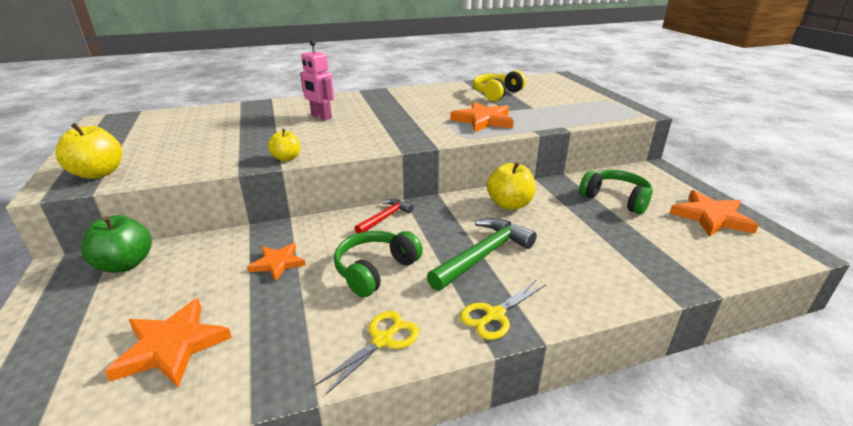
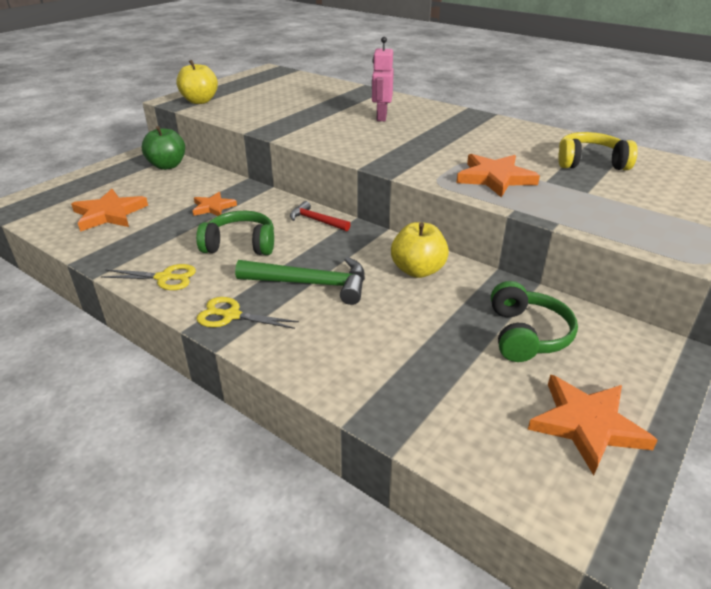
camera: 55 degrees right, 5 degrees up
(286, 158) = (288, 136): yellow apple -> none
(385, 218) = (316, 220): red hammer -> red hammer turned 150 degrees counterclockwise

